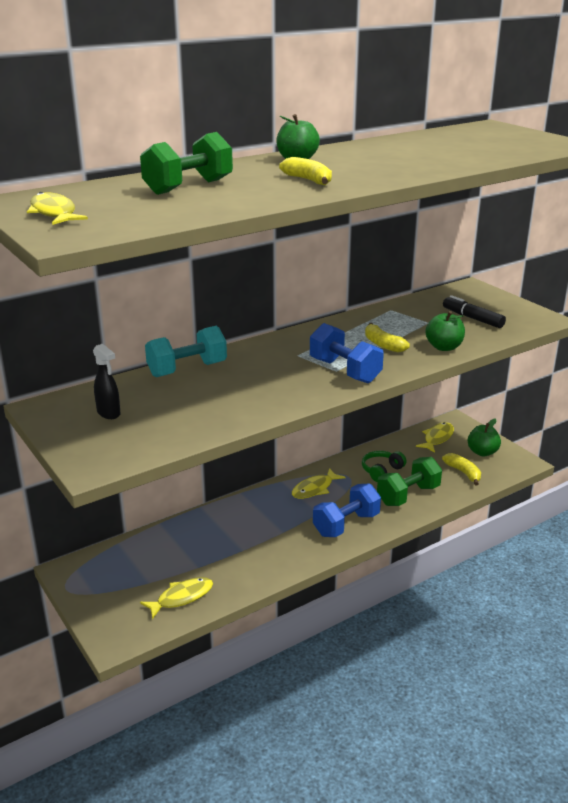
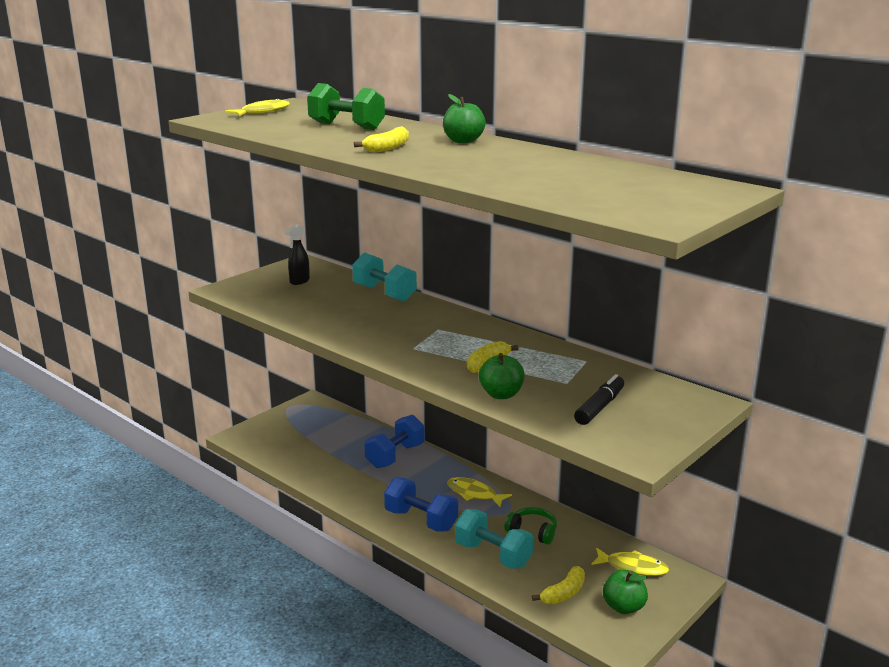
camera: 75 degrees right, 5 degrees down
(181, 598) = (290, 453): yellow fish -> none
(344, 371) = (414, 351): blue dumbbell -> blue dumbbell (395, 456)
(408, 495) = (493, 555): green dumbbell -> turquoise dumbbell

